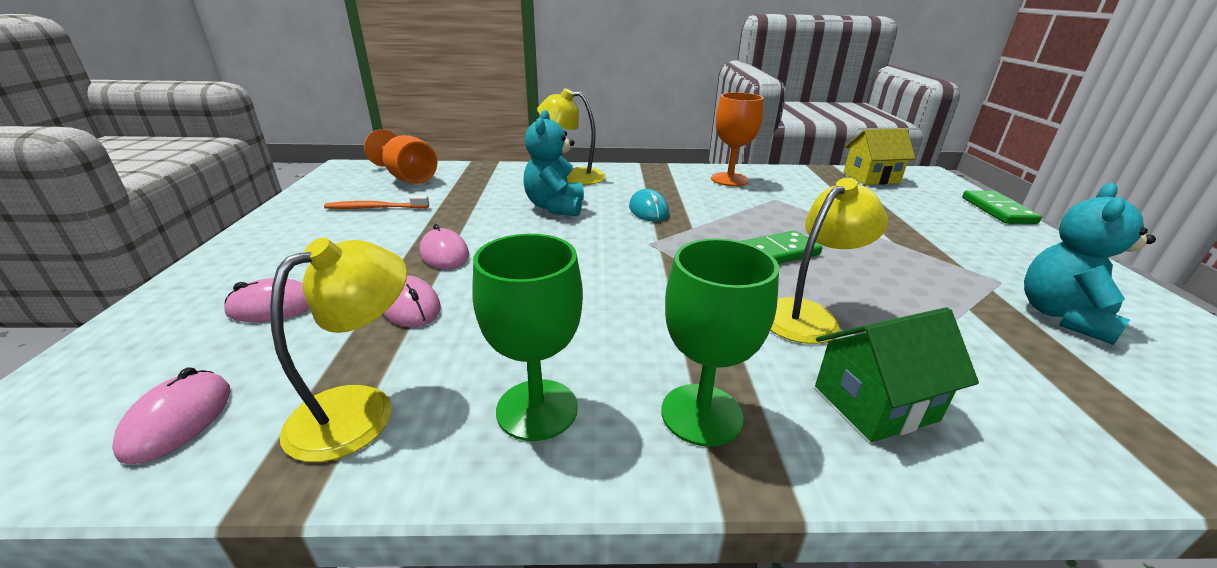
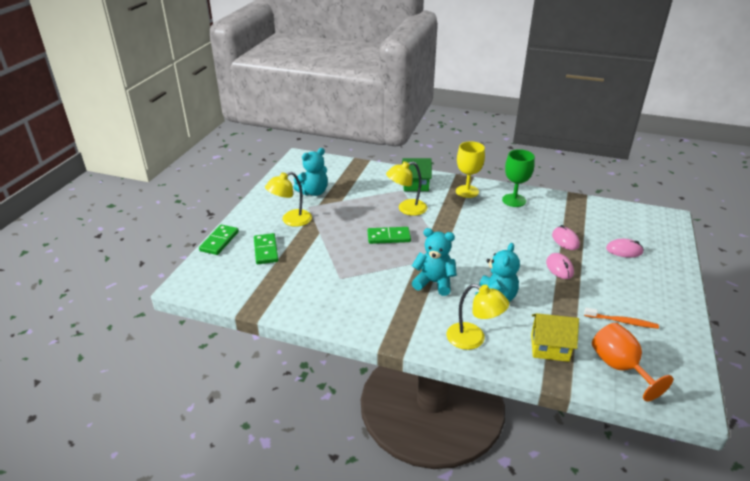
camera: 160 degrees left, 5 degrees up
(178, 420) = (619, 215): pink mouse -> none
(360, 409) = (566, 209): yellow lamp -> yellow lamp (291, 220)
(648, 210) = (434, 282): turquoise mouse -> turquoise teddy bear
(701, 414) = (467, 191): green goblet -> yellow goblet
(729, 179) = (348, 308): orange goblet -> none
(871, 178) = (237, 288): yellow house -> yellow house (549, 347)
(918, 210) = (266, 250): none -> green domino

